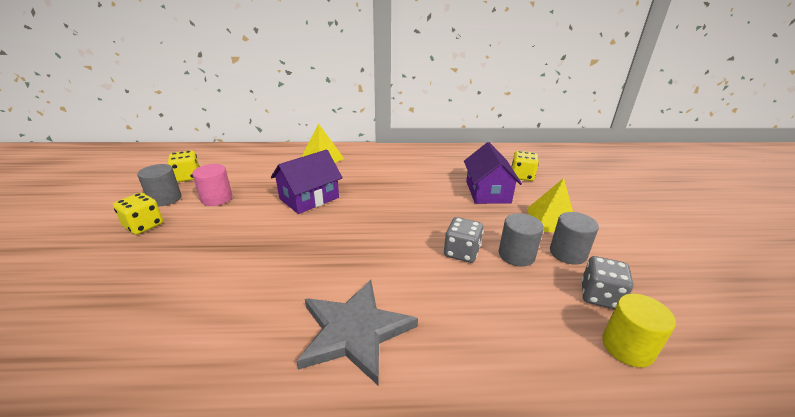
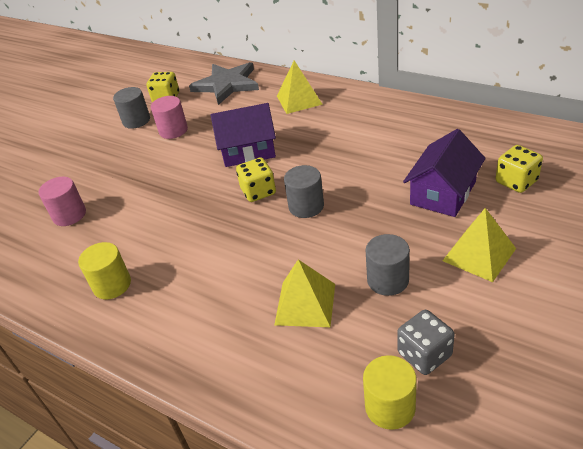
camera: 40 degrees right, 10 degrees up
(135, 302) = (69, 215): none -> pink cylinder
(144, 225) = (108, 146): yellow dice -> yellow dice (258, 191)
(256, 356) = (112, 285): none -> yellow cylinder
(354, 331) = (184, 294): grey star -> grey star (227, 85)
(461, 252) = (335, 257): grey dice -> none
(476, 294) = (305, 304): none -> yellow pyramid
(568, 253) = (448, 299): grey cylinder -> grey cylinder (306, 206)

